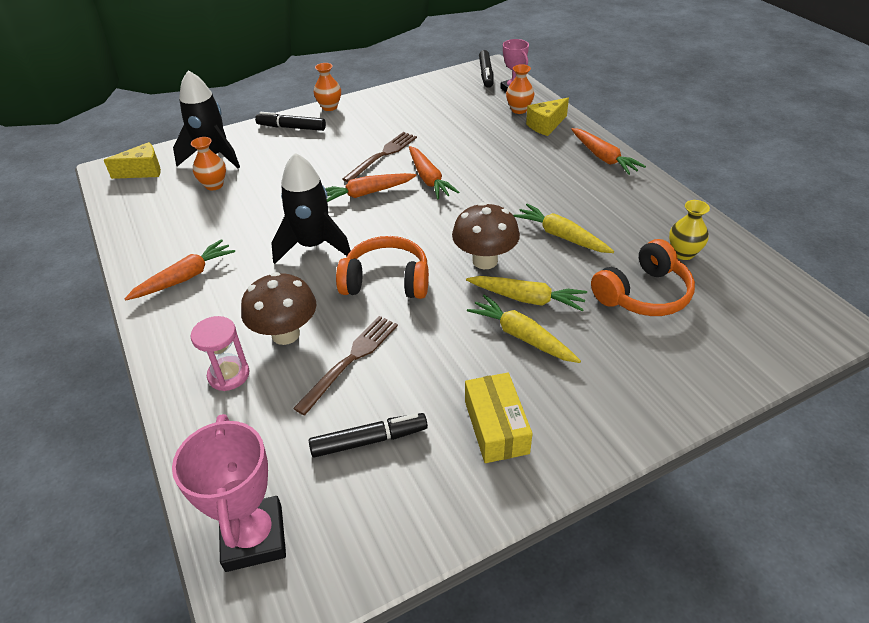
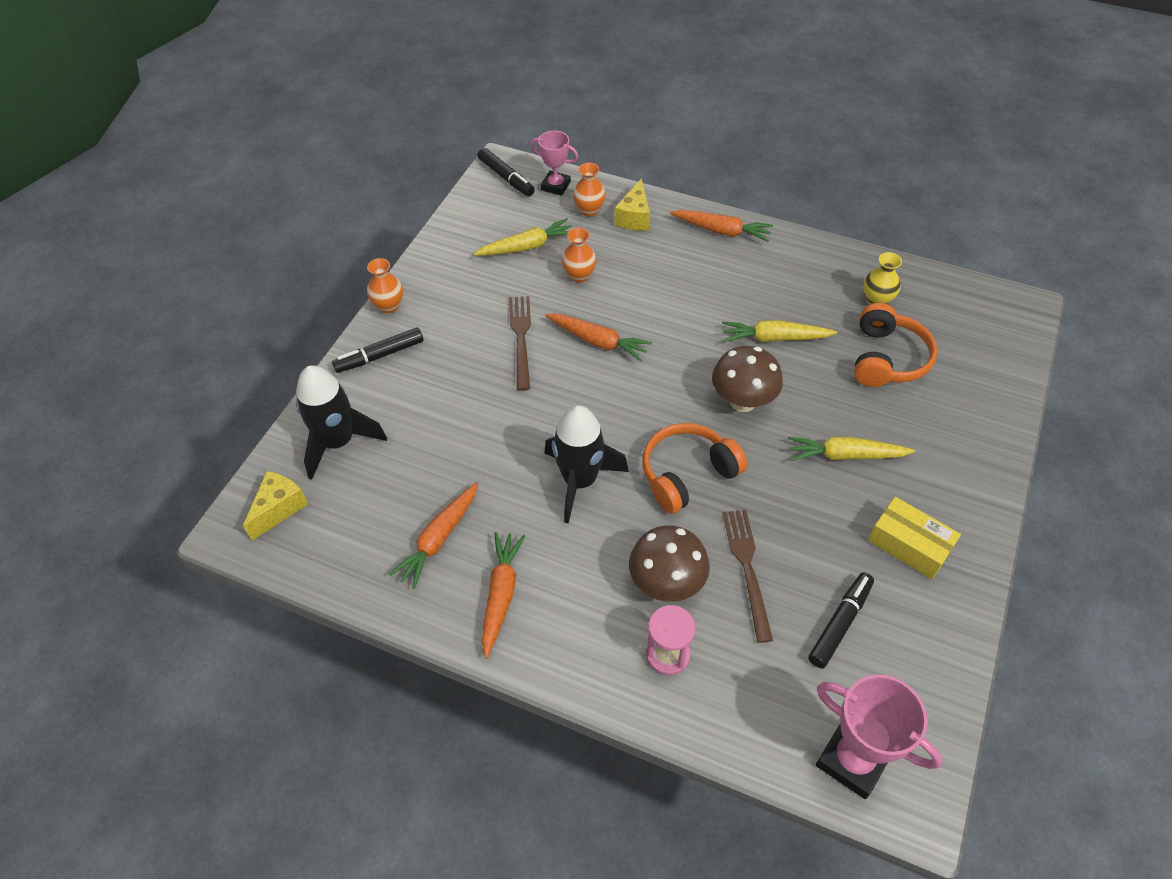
camera: 40 degrees left, 10 degrees up
(214, 185) = (388, 476): orange vase -> orange vase (579, 275)
(366, 193) = (559, 392): orange carrot -> orange carrot (439, 539)
(527, 299) = (813, 417): yellow carrot -> yellow carrot (527, 246)

